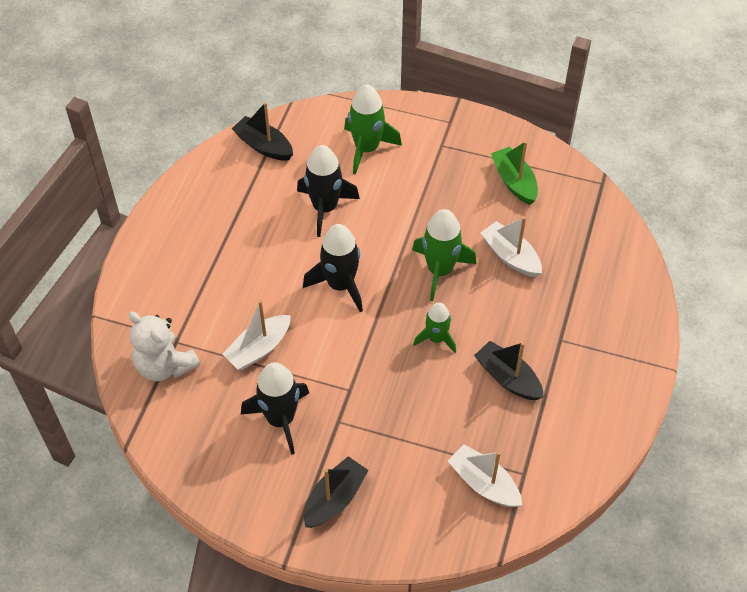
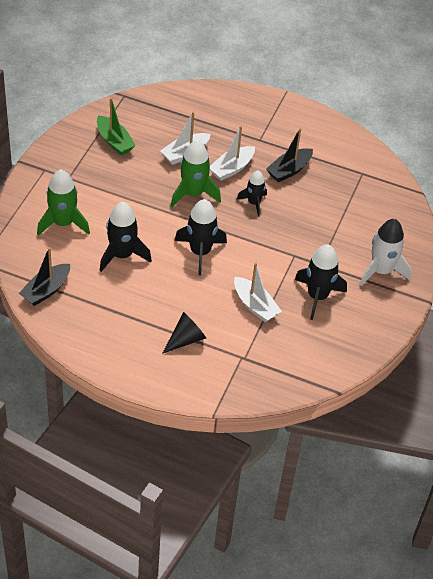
camera: 90 degrees left, 5 degrees down
(165, 365) = (266, 365): white teddy bear -> none
(201, 280) = (185, 339): none -> black cone
(335, 499) = (381, 271): black boat -> white rocket
(436, 338) = (254, 203): green rocket -> black rocket
(484, 483) = (369, 193): white boat -> white boat (231, 168)
(514, 182) = (114, 141): green boat -> green boat turned 105 degrees counterclockwise

